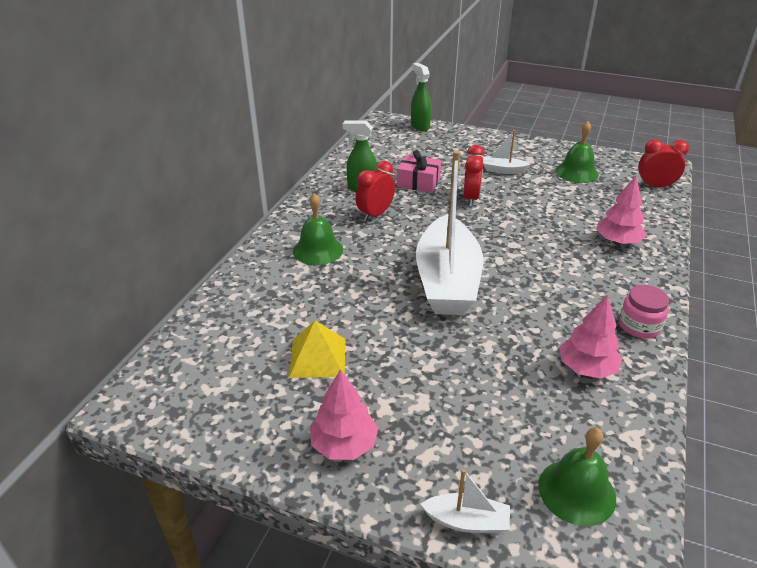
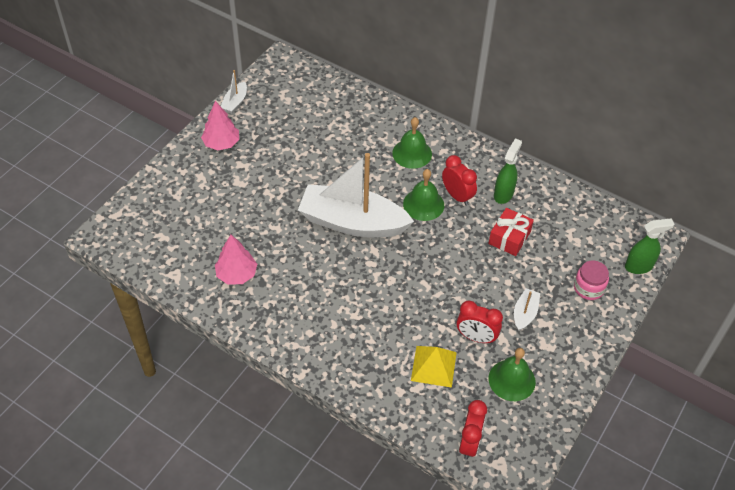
camera: 100 degrees right, 15 degrees up
(318, 357) = (293, 140): yellow pyramid -> yellow pyramid (433, 366)
(418, 182) = (509, 238): pink gift -> red gift
(467, 521) = (155, 183): white boat -> white boat (235, 102)
(471, 198) = (472, 270): red clock -> red clock (476, 337)
(577, 491) = (152, 233): green bell -> green bell (423, 204)
(617, 241) = (377, 360): pink tree -> none
(639, 326) = (266, 324): pink jar -> pink jar (588, 288)

